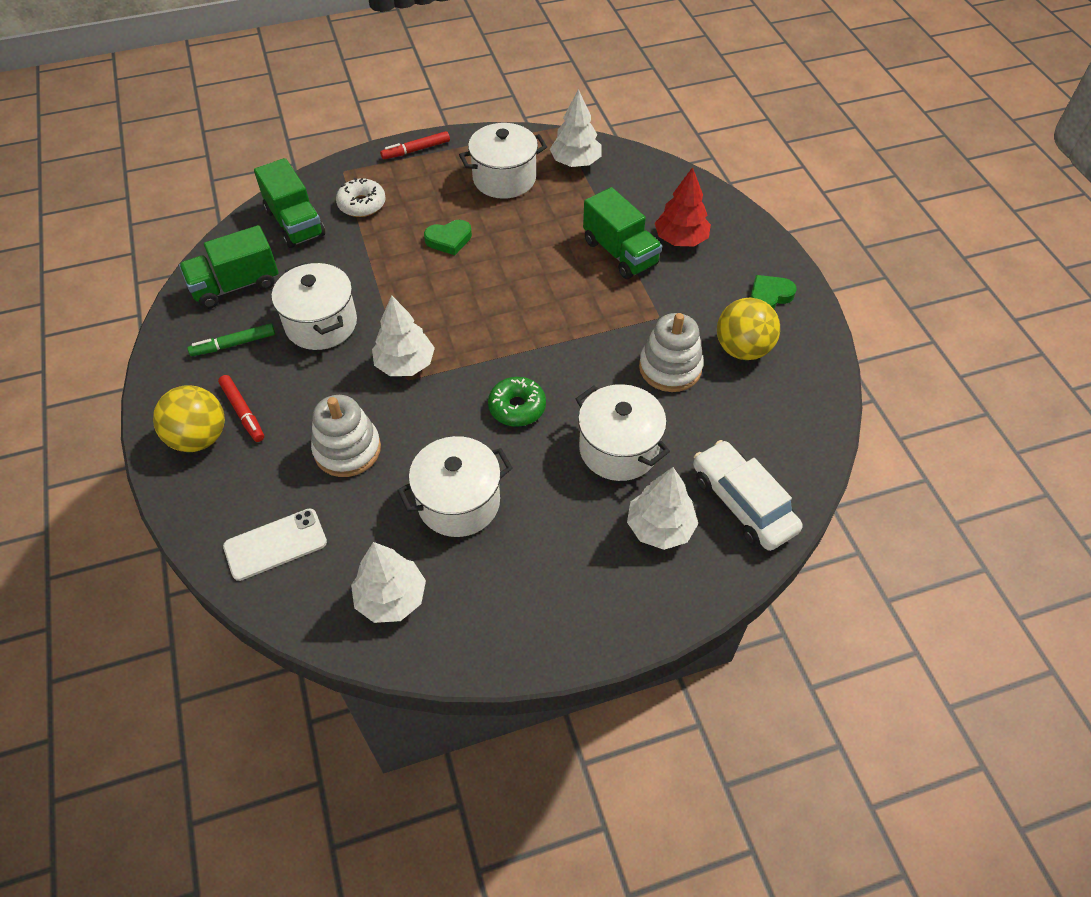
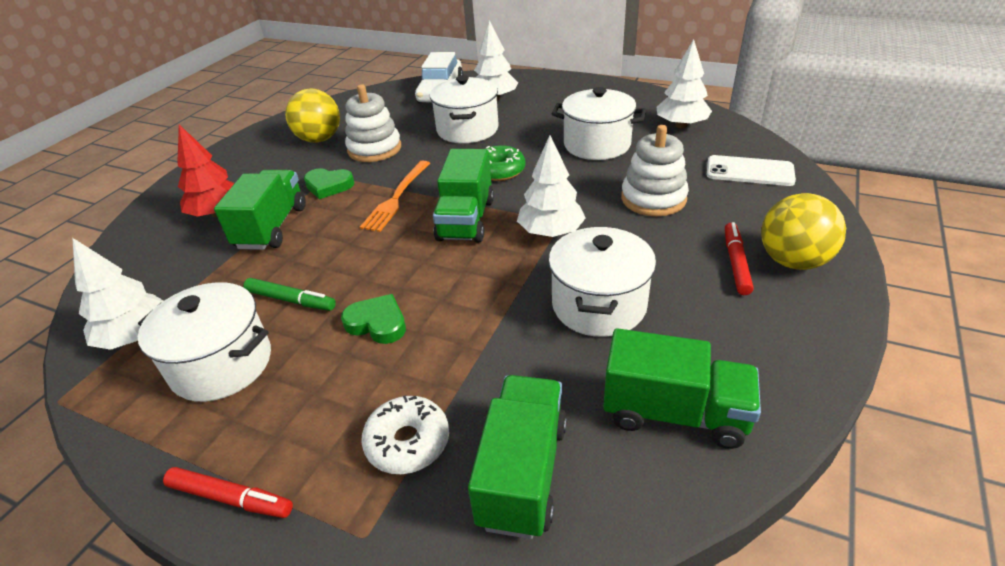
camera: 135 degrees left, 15 degrees down
(234, 344) = (715, 333): green marker -> green marker (291, 300)
(483, 339) = (466, 220): none -> green truck
(567, 328) = (396, 198): none -> orange fork
(769, 296) = (249, 155): green heart -> green heart (329, 186)

